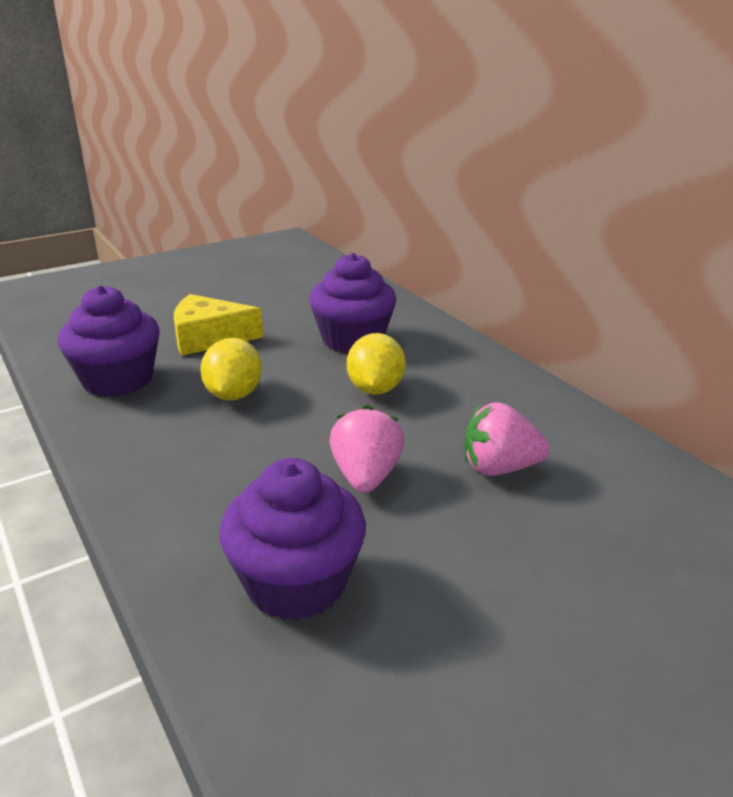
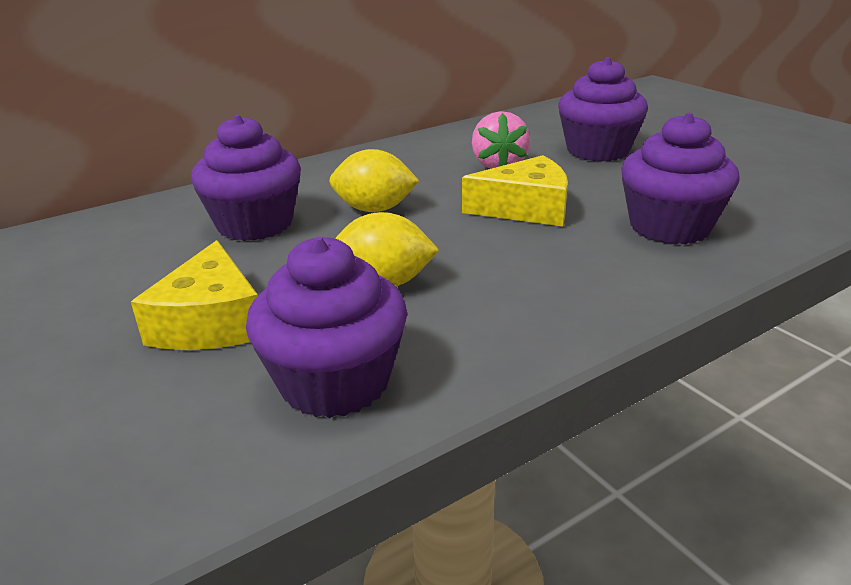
camera: 90 degrees left, 0 degrees up
(366, 476) = (526, 208): pink strawberry -> yellow cheese
(575, 566) = (597, 150): none -> purple cupcake

